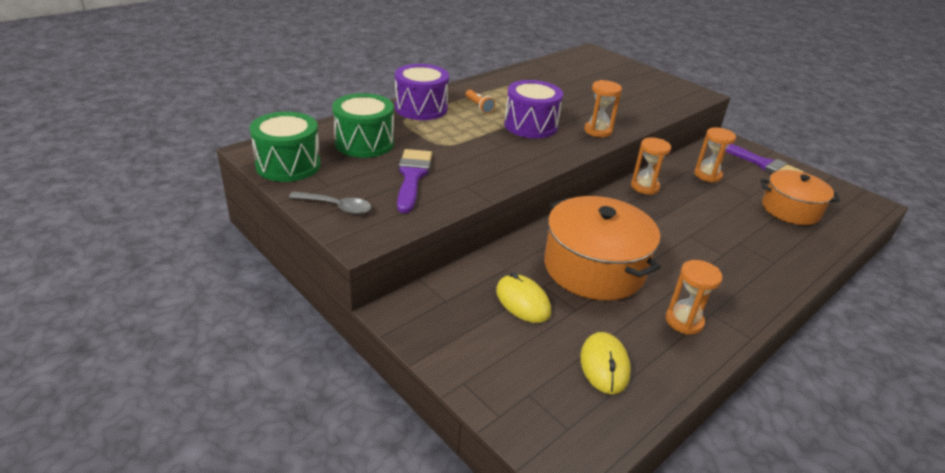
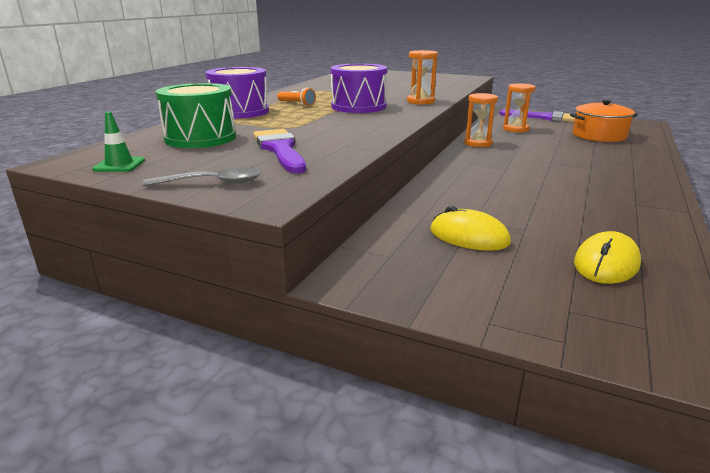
camera: 20 degrees left, 10 degrees down
(288, 165) = (119, 165): green drum -> green traffic cone
(594, 268) = (503, 198): orange pot -> none
(604, 365) = (606, 263): yellow mouse -> yellow mouse turned 60 degrees clockwise
(684, 321) = (624, 214): orange hourglass -> none

